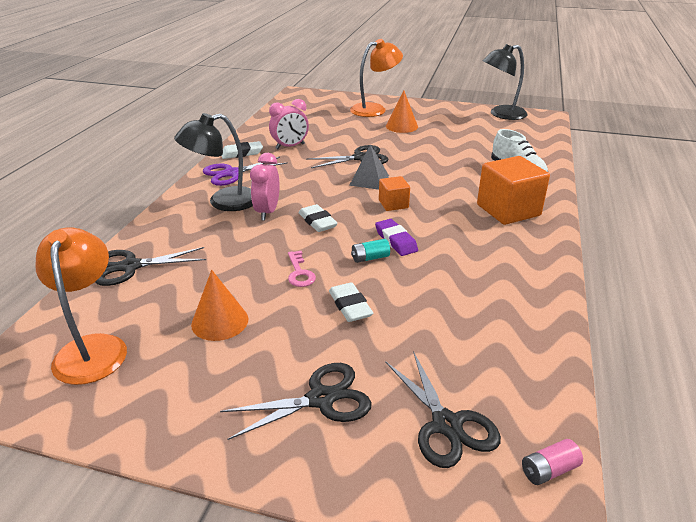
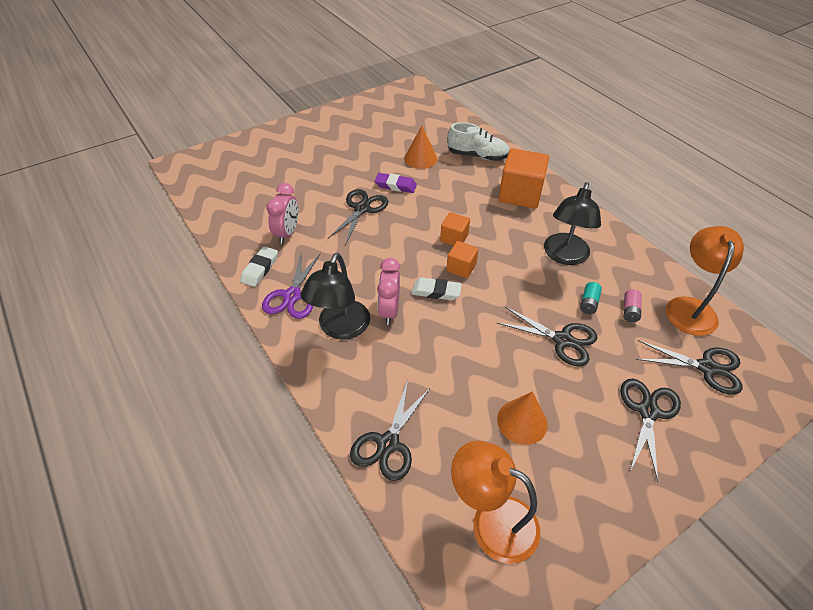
camera: 50 degrees left, 15 degrees up
(267, 212) = (389, 311): pink clock -> pink clock turned 45 degrees clockwise
(299, 273) = (498, 342): pink key -> none
(350, 306) = (562, 340): white eraser -> black scissors
(363, 221) = (461, 268): none -> orange cube
(369, 180) = (404, 227): grey pyramid -> none
(370, 258) = (514, 295): turquoise battery -> turquoise battery (588, 303)
(375, 109) = (283, 147): orange lamp -> orange lamp (690, 307)
(396, 241) = (504, 268): purple eraser -> purple eraser (395, 185)
(401, 126) = (336, 154): orange cone -> orange cone (420, 158)
(501, 114) = (384, 100): black lamp -> black lamp (564, 256)
(549, 470) = (763, 350): pink battery -> pink battery (630, 311)

